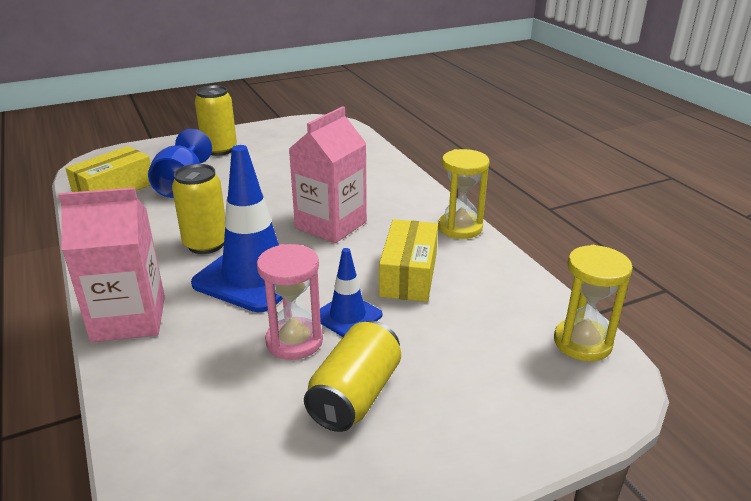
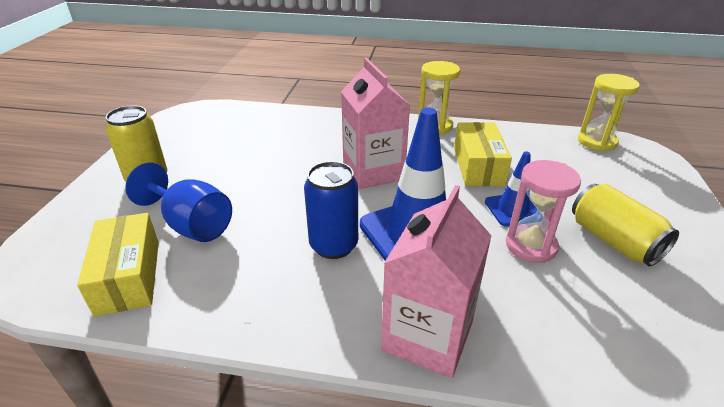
camera: 55 degrees left, 5 degrees up
(206, 244) = (333, 245): yellow can -> blue can
(409, 275) = (478, 166): yellow box -> yellow box turned 45 degrees clockwise

